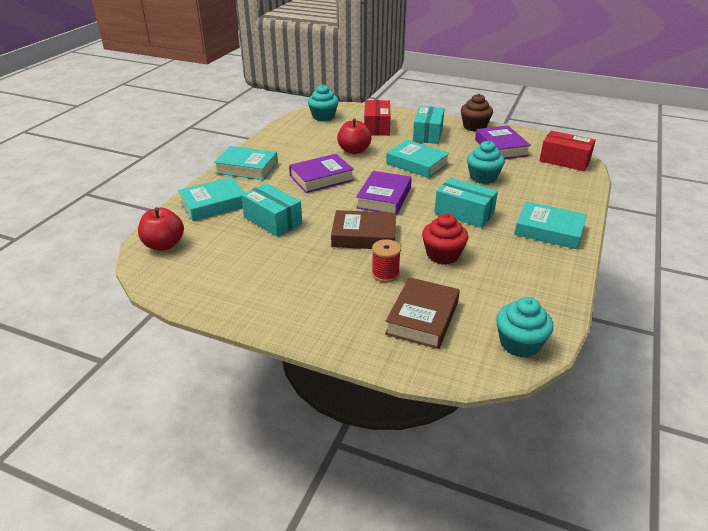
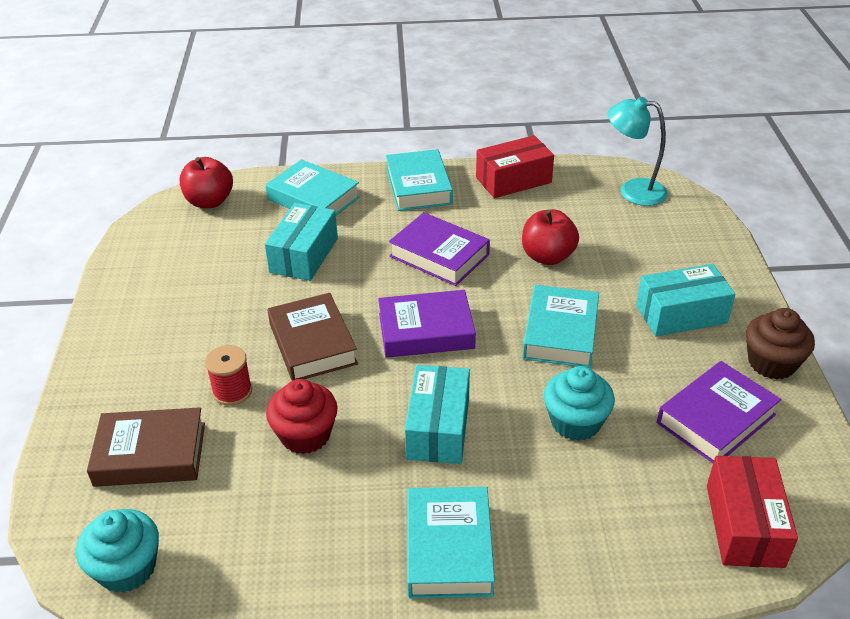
camera: 65 degrees right, 5 degrees up
(323, 117) = (632, 190): turquoise cupcake -> turquoise lamp
(377, 127) = (651, 252): red box -> red box (513, 180)

